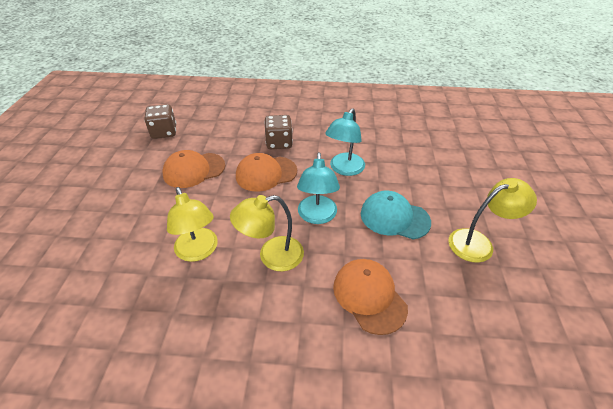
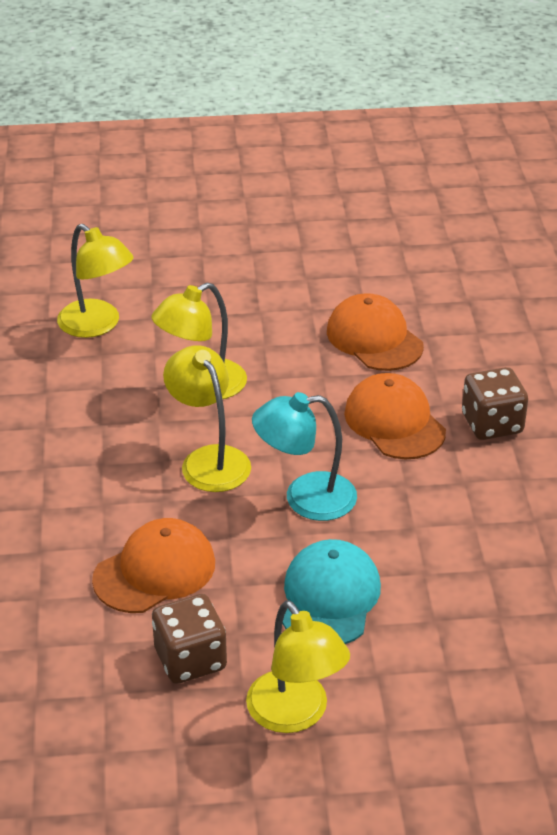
camera: 80 degrees right, 5 degrees down
(96, 308) = (97, 325): none -> yellow lamp
(164, 132) = (464, 279): brown dice -> brown dice (190, 659)
(344, 169) = (444, 522): turquoise lamp -> none

